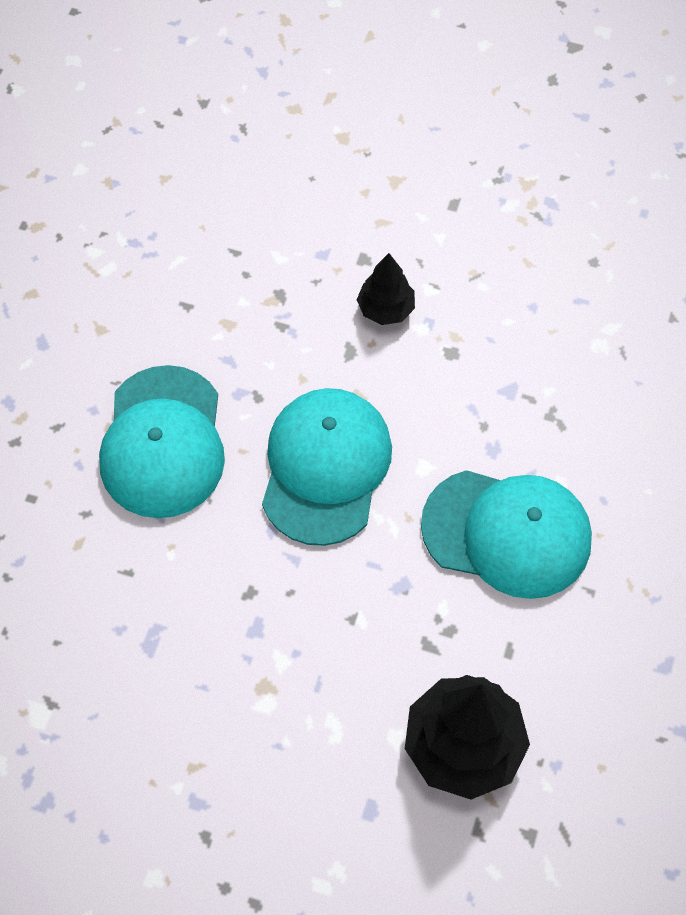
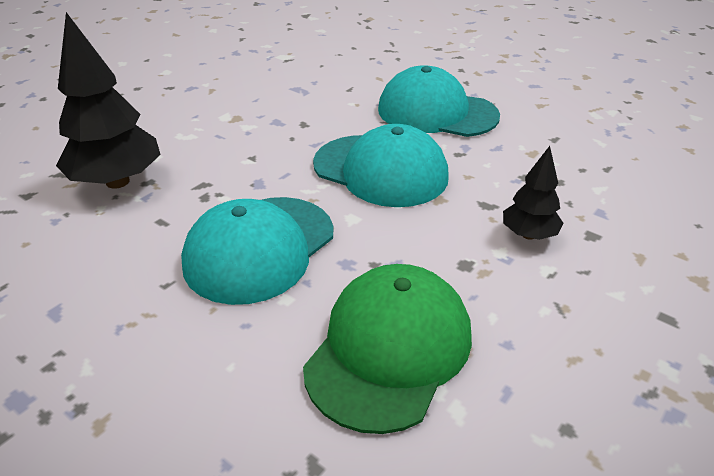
camera: 110 degrees right, 25 degrees down
(577, 385) = (389, 349): none -> green cap

